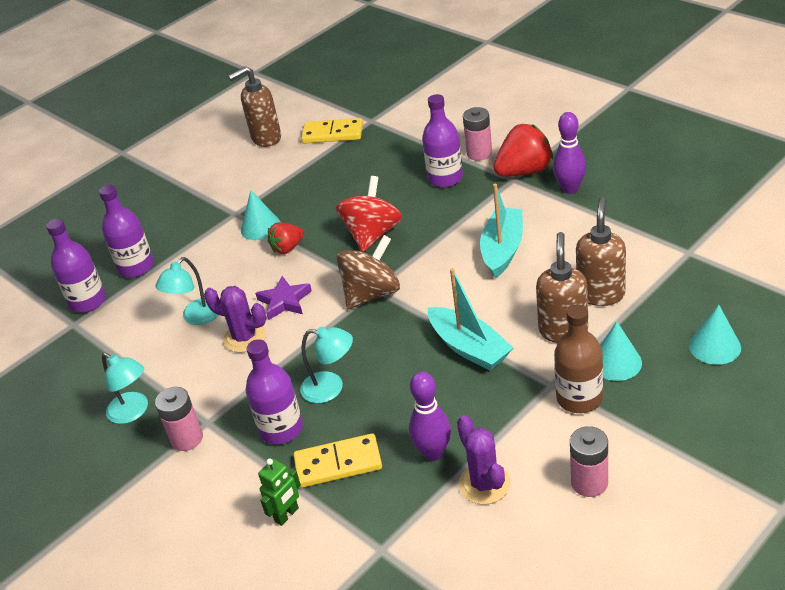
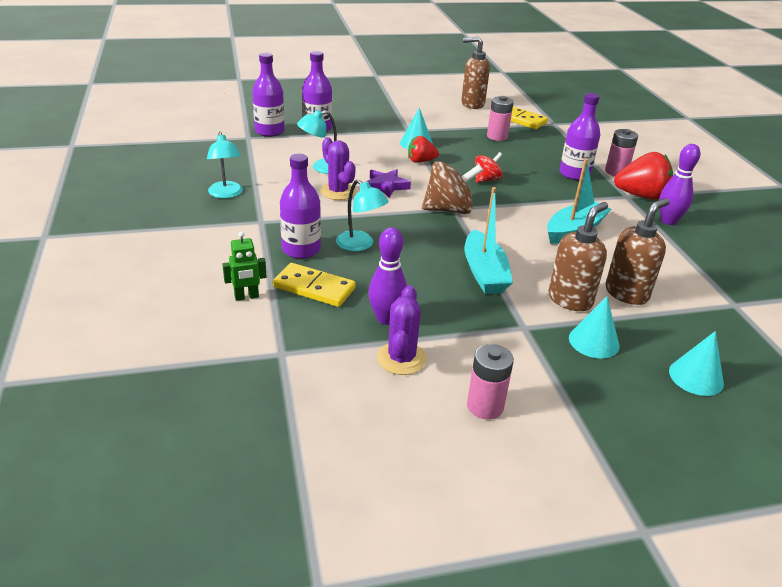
camera: 25 degrees right, 5 degrees down
(187, 438) = (239, 223): pink battery -> pink battery (497, 136)
(372, 234) = (486, 180): red spinning top -> red spinning top, size x0.58
(579, 398) = (537, 348): brown bottle -> none

